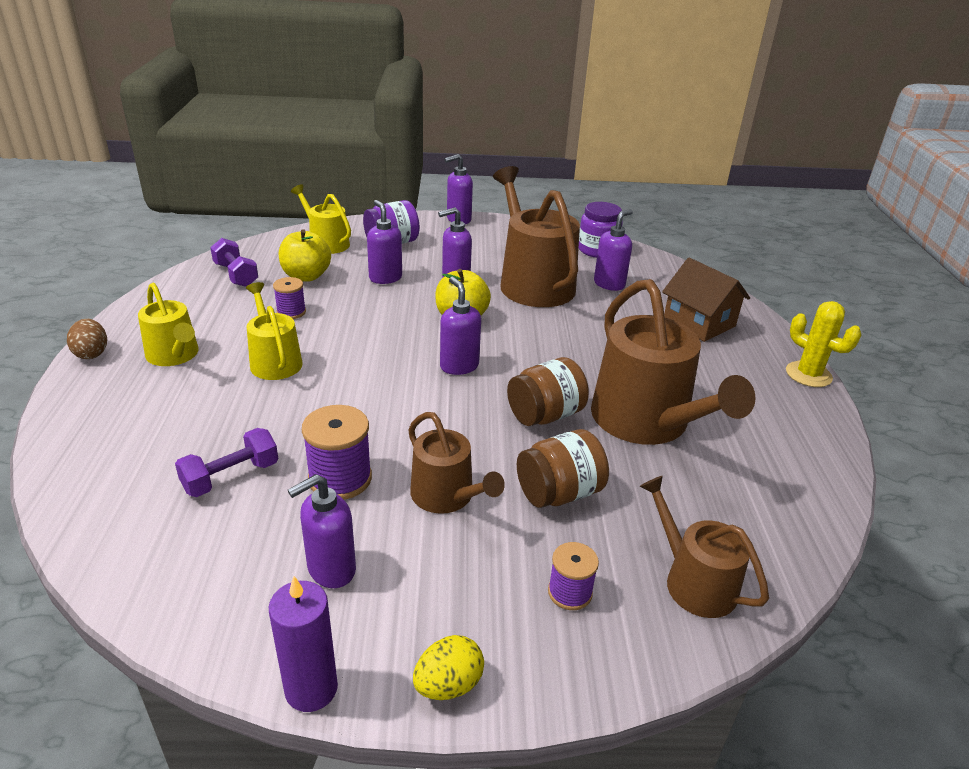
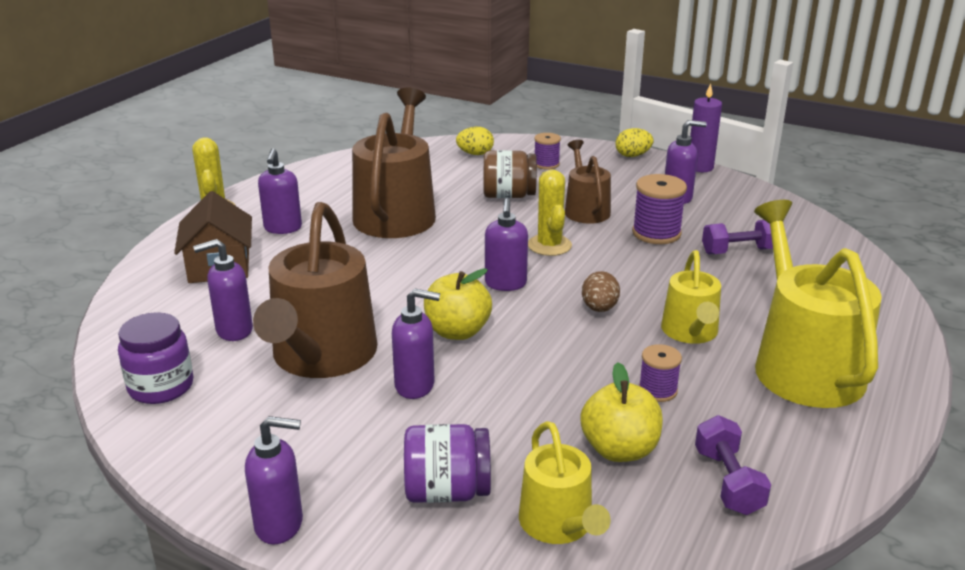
camera: 150 degrees left, 5 degrees down
(91, 353) = (904, 391): brown egg -> brown egg (599, 308)
(174, 355) = (803, 365): yellow watering can -> yellow watering can, size x1.79
(385, 278) = (506, 415): purple soap dispenser -> purple soap dispenser (283, 228)
(451, 423) = (549, 245): none -> yellow cactus
(545, 415) = (469, 233): brown jar -> none
(693, 581) = (475, 154): brown watering can -> yellow egg

